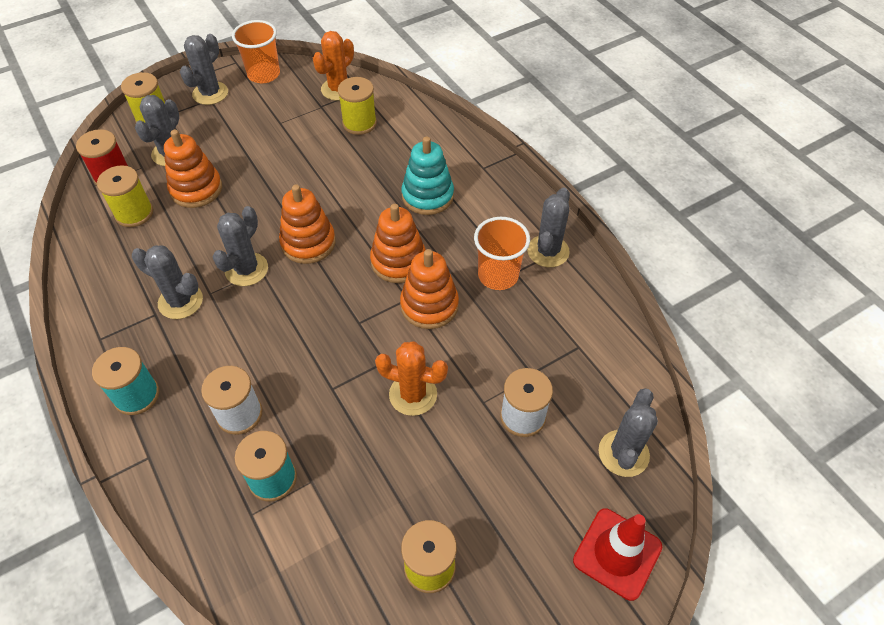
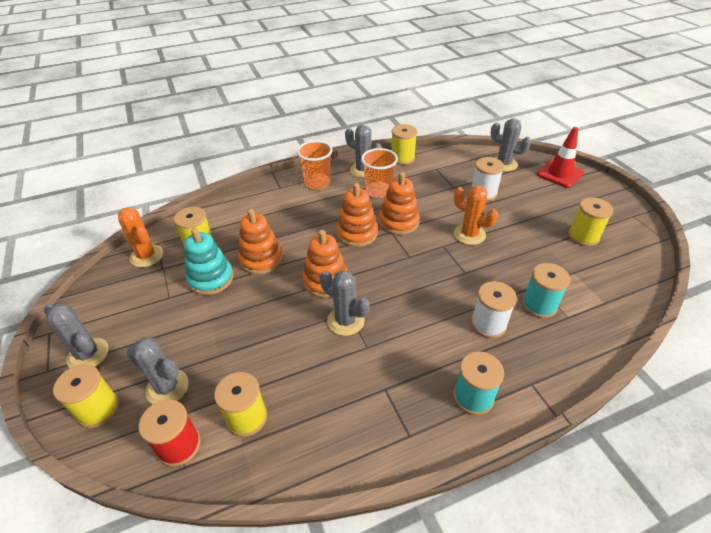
camera: 80 degrees left, 10 degrees down
(180, 301) = (373, 368): grey cactus -> none
(196, 189) = (232, 362): orange stacking toy -> orange stacking toy (261, 259)
(264, 74) = (87, 309): orange cup -> orange cup (317, 182)
(413, 394) = (469, 234): orange cactus -> orange cactus turned 75 degrees counterclockwise
(427, 196) = (298, 215): turquoise stacking toy -> turquoise stacking toy (211, 279)
(596, 298) = (402, 158): none -> yellow spool

